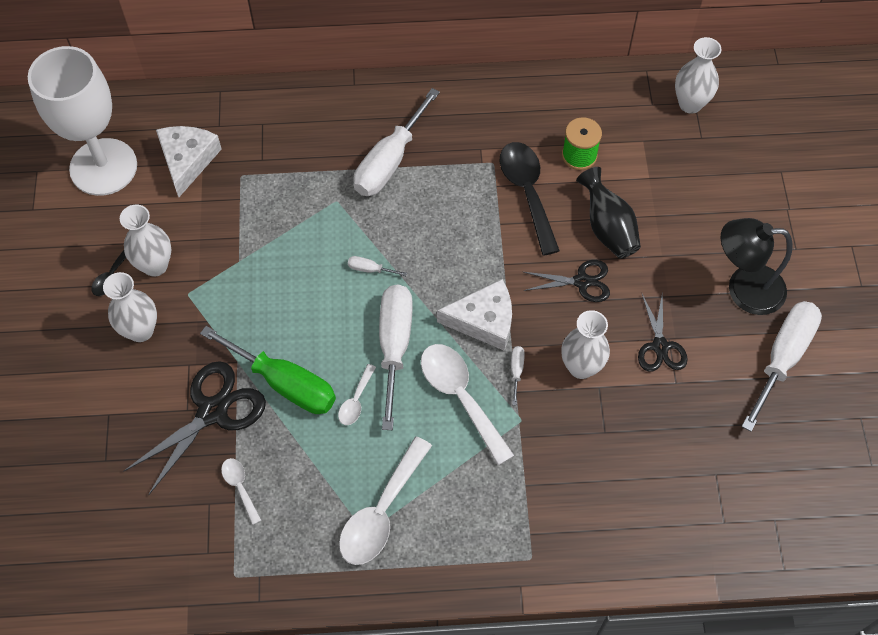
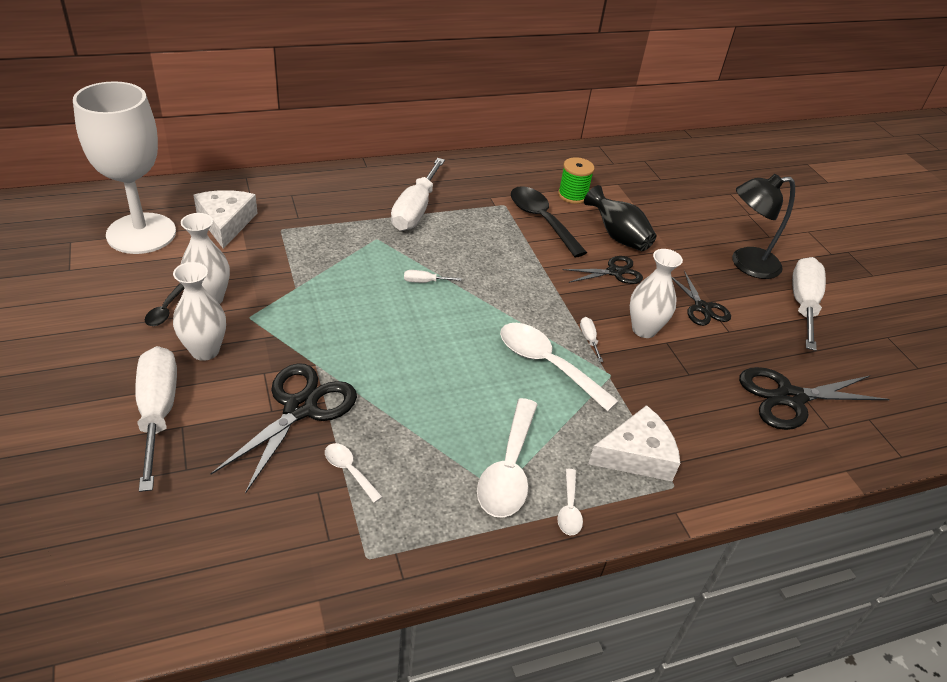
camera: 20 degrees left, 20 degrees down
(285, 383) = (370, 375): green screwdriver -> none
(356, 400) = (447, 380): white spoon -> white spoon (569, 509)
(394, 346) = (469, 334): white screwdriver -> white screwdriver (158, 412)
(484, 321) = (543, 307): white cheese -> white cheese (636, 455)
(690, 104) = (641, 161): white vase -> none
(699, 479) = (789, 398): none -> black scissors

